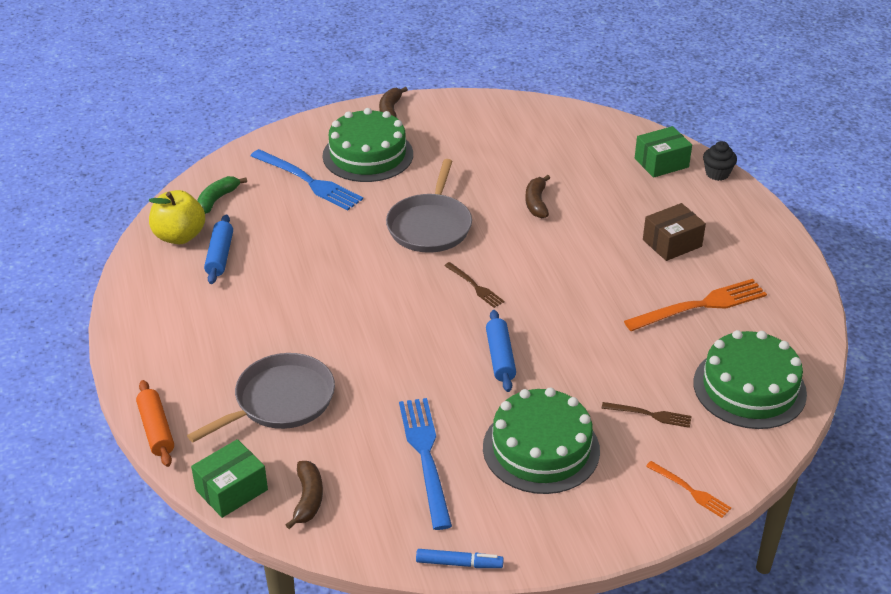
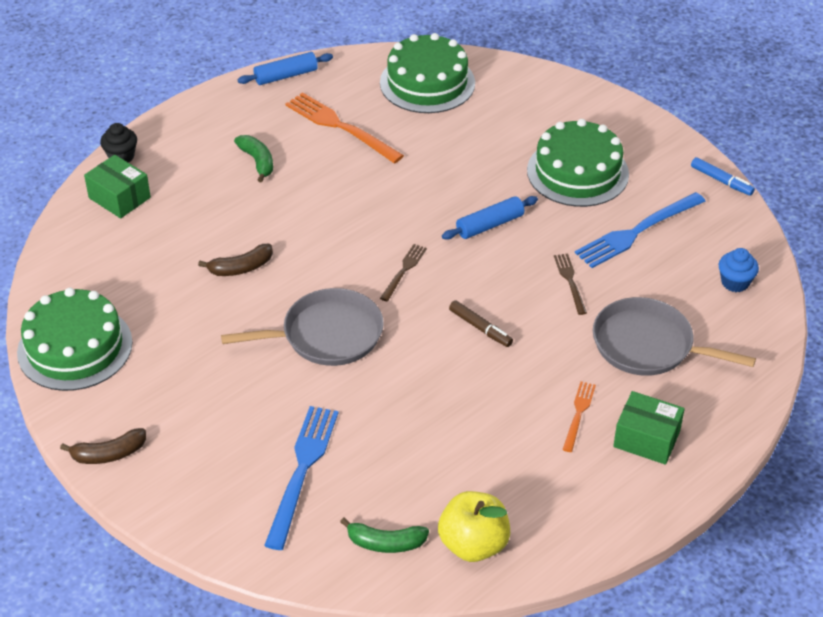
camera: 115 degrees left, 5 degrees up
(156, 430) = (748, 415): orange rolling pin -> none
(220, 256) = (483, 489): blue rolling pin -> blue rolling pin (286, 76)
(231, 490) = (766, 332): green box -> green box (646, 439)
(308, 499) = (735, 282): brown banana -> blue cupcake
(368, 155) = (219, 437): green cake -> green cake (75, 347)
(377, 307) = (480, 328): none -> brown marker
(459, 563) = (721, 181): blue marker -> blue marker turned 150 degrees clockwise
(650, 415) = (496, 125): brown fork -> brown fork (570, 281)
(672, 243) = (257, 161): brown box -> green banana
(690, 491) = (560, 90): orange fork -> orange fork (578, 414)

